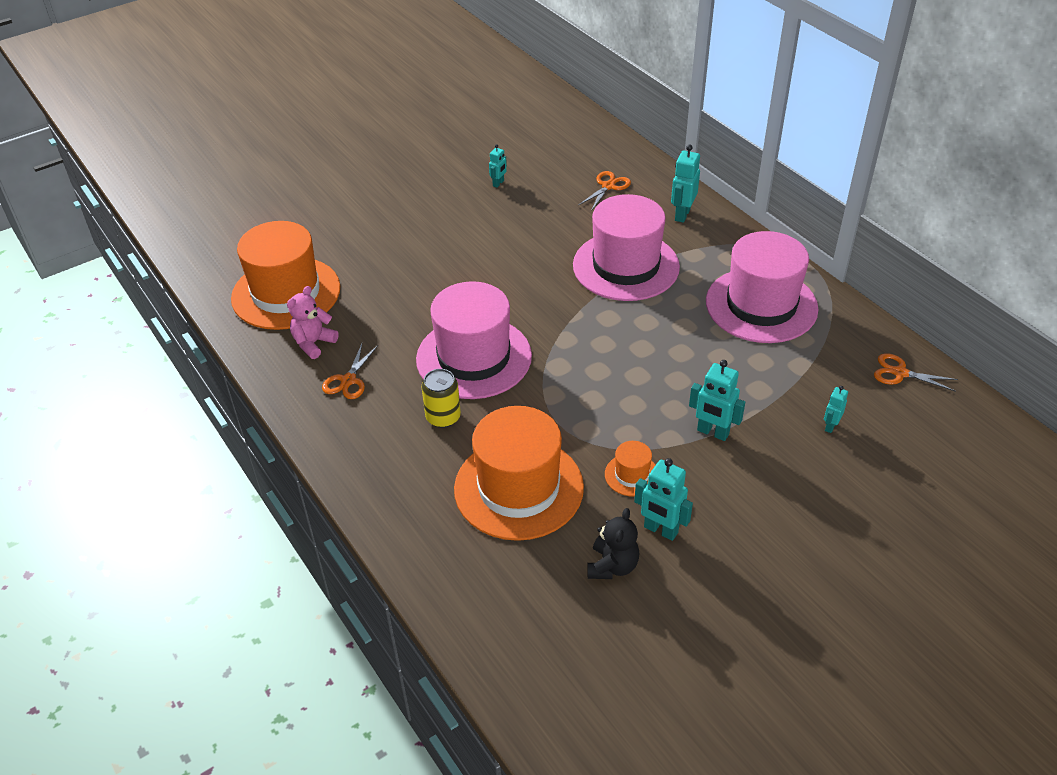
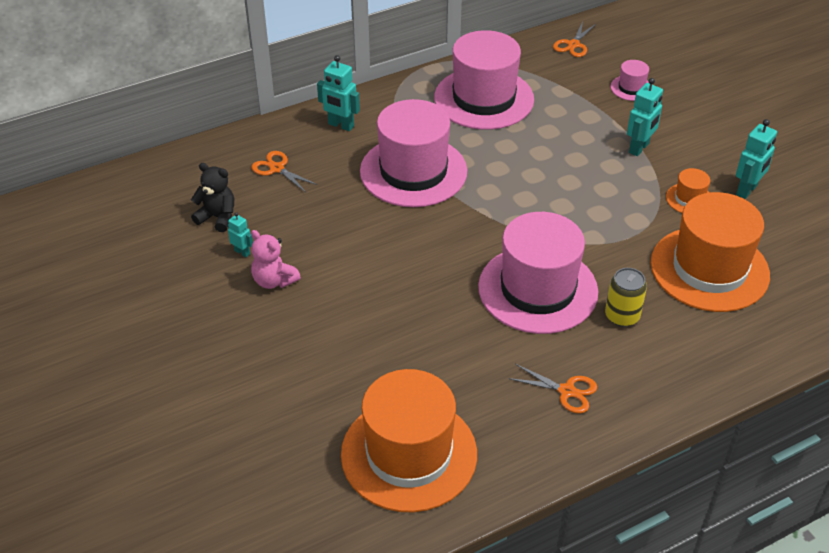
camera: 85 degrees left, 0 degrees up
(313, 343) = (503, 424): pink teddy bear -> pink teddy bear (274, 281)
(612, 566) = (787, 221): black teddy bear -> black teddy bear (217, 217)
(830, 426) = (631, 88): turquoise robot -> pink hat

